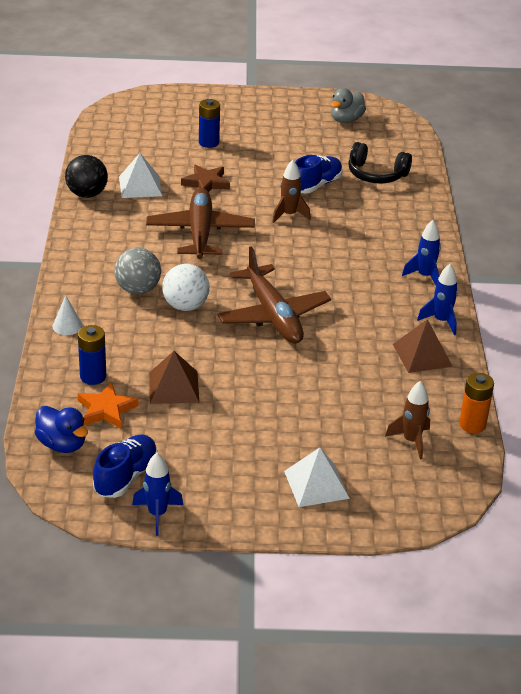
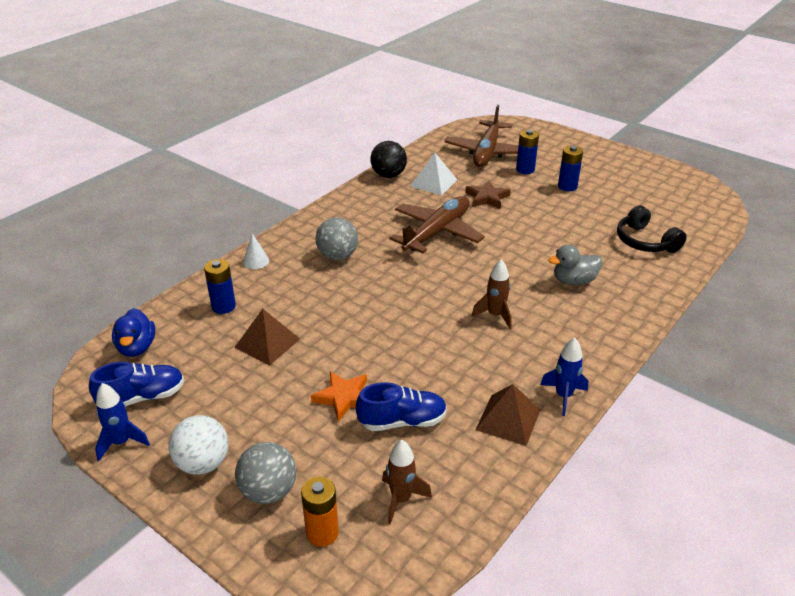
camera: 40 degrees right, 0 degrees up
(106, 409) = (199, 336): orange star -> orange star (344, 397)
(185, 306) = (356, 283): white ball -> white ball (203, 463)
(263, 146) = (567, 186): none -> blue battery
(273, 315) = (415, 321): brown plane -> brown plane (487, 152)
(289, 215) = (526, 246): brown rocket -> brown rocket (495, 315)
(316, 185) = (578, 231): blue shoe -> blue shoe (402, 421)
(316, 484) = (269, 491): white pyramid -> grey ball
(346, 120) = (666, 189): grey duck -> grey duck (574, 281)
(425, 276) = (594, 347): blue rocket -> none
(472, 424) = (480, 517): orange battery -> orange battery (322, 533)

